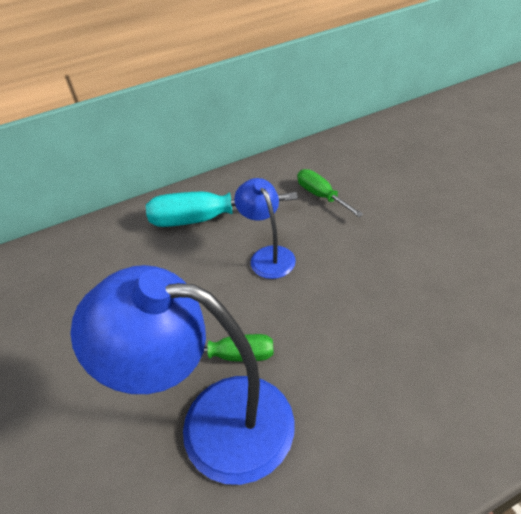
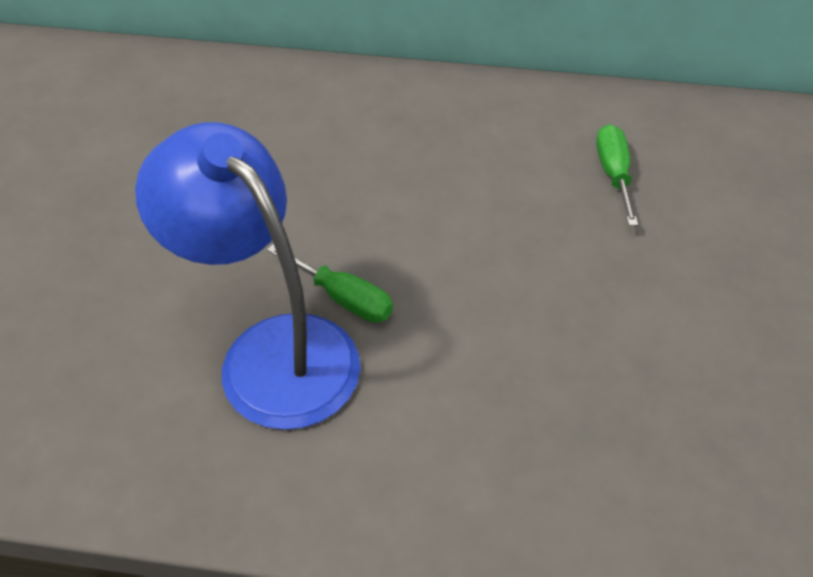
camera: 30 degrees right, 5 degrees up
(205, 219) = (443, 127): turquoise screwdriver -> none
(268, 255) = (478, 212): blue lamp -> none

